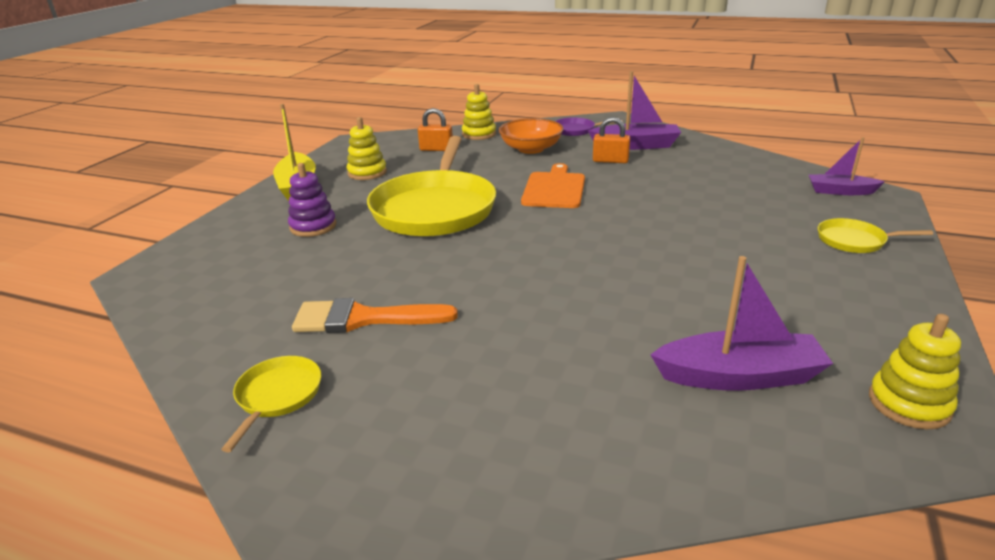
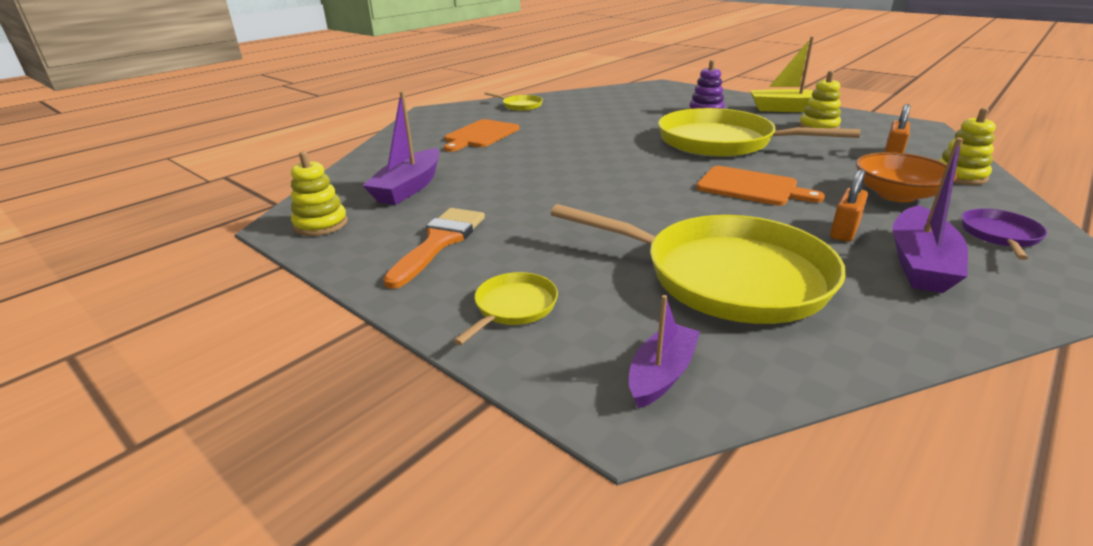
camera: 110 degrees right, 0 degrees up
(363, 319) = (570, 119): orange brush -> orange brush (439, 242)
(482, 387) = (480, 135): none -> orange cutting board
(717, 186) = (726, 276): none -> yellow pan

